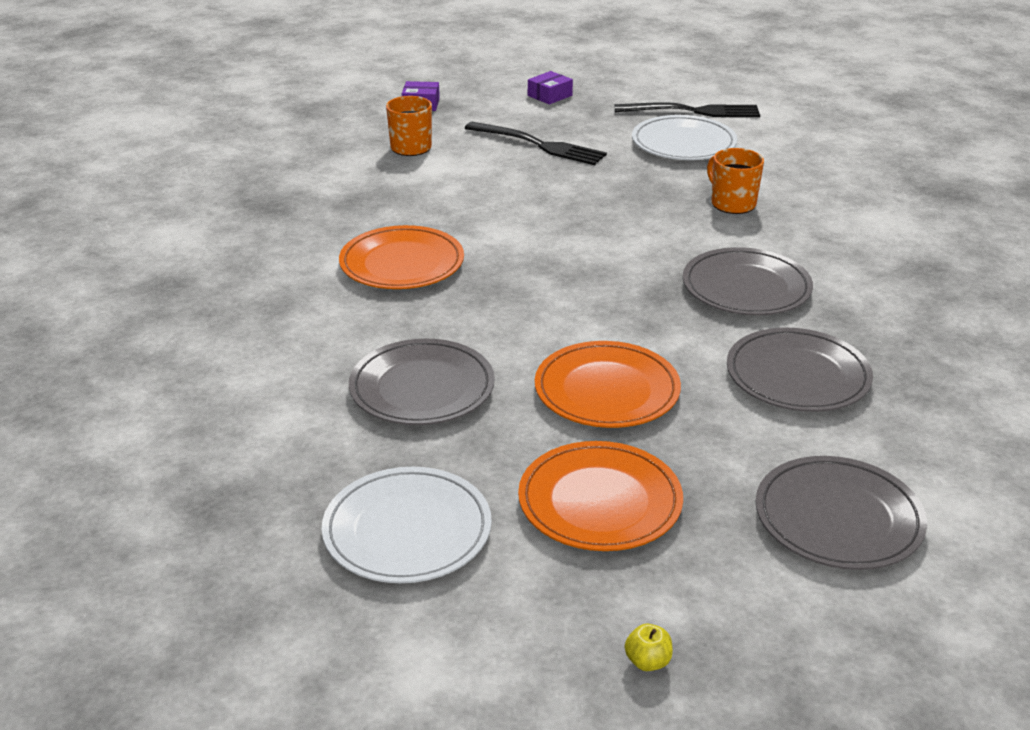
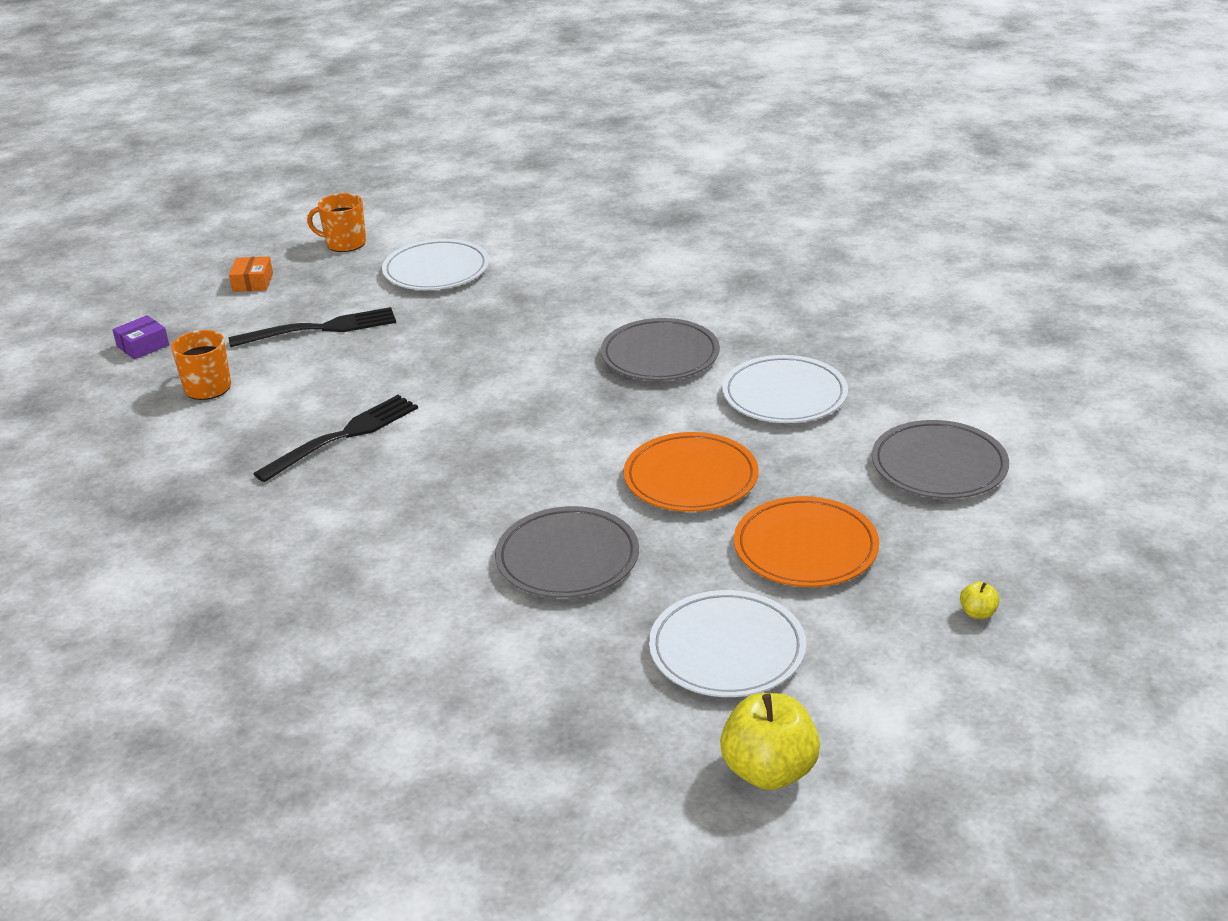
camera: 45 degrees left, 0 degrees up
(276, 639) = (769, 771): none -> yellow apple
(402, 263) = (382, 483): orange plate -> none
(549, 95) = (252, 282): purple box -> orange box
(692, 111) = (398, 240): black fork -> black fork (343, 436)
(732, 203) = (550, 299): orange mug -> orange mug (345, 243)
(797, 376) = (784, 395): grey plate -> white plate

